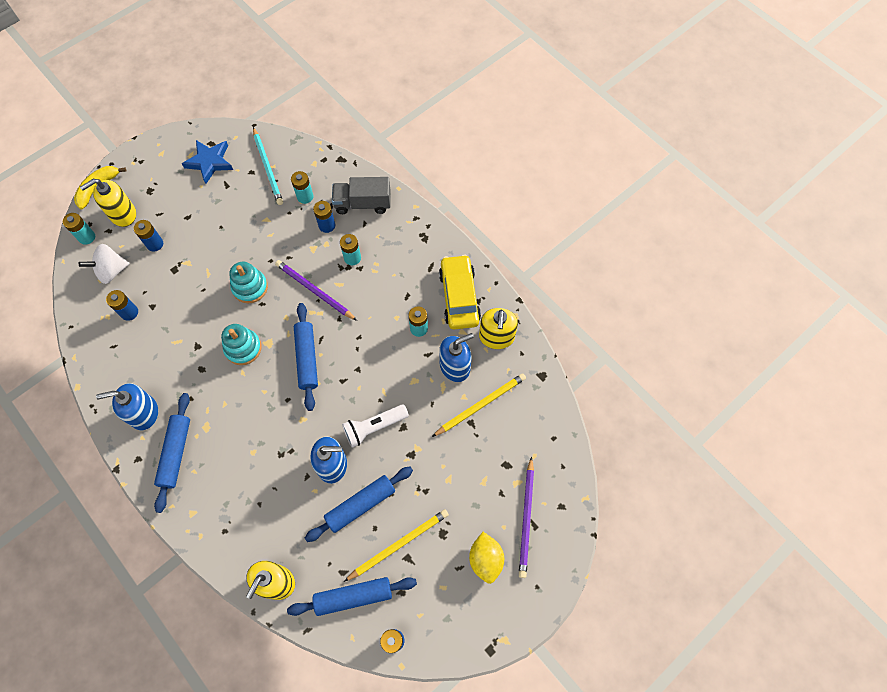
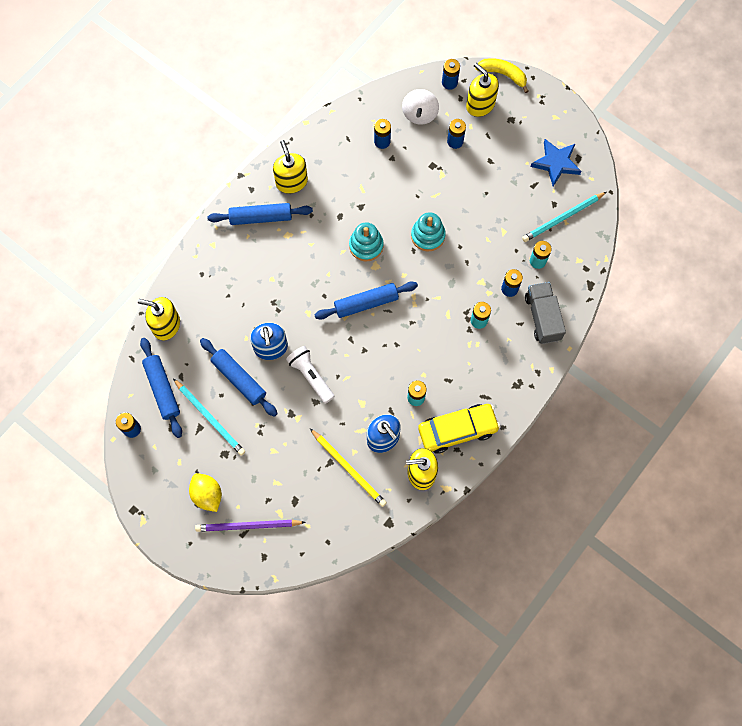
camera: 80 degrees right, 5 degrees up
(87, 237) = (449, 82): turquoise battery -> blue battery
(111, 271) = (419, 114): white spinning top -> white spinning top turned 135 degrees counterclockwise
(144, 413) = (291, 182): blue soap dispenser -> yellow soap dispenser
(314, 291) = (436, 294): purple pencil -> none
(399, 544) = (210, 418): yellow pencil -> turquoise pencil
(485, 559) = (207, 495): yellow lemon -> yellow lemon turned 75 degrees clockwise

